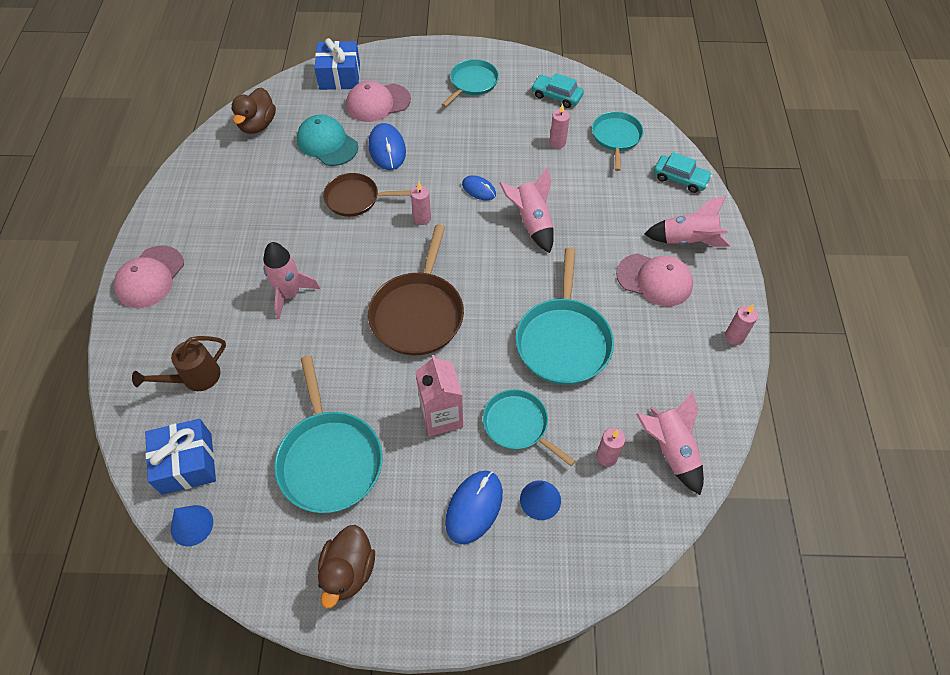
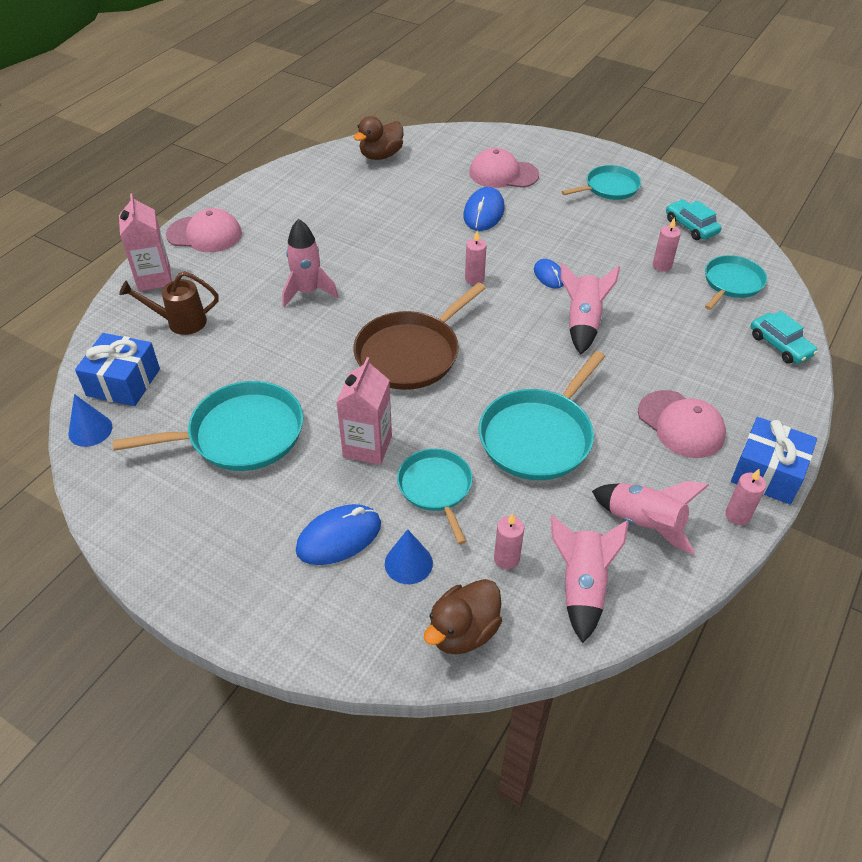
camera: 30 degrees right, 10 degrees down
(135, 345) = (154, 278): none -> pink carton
(150, 277) = (204, 234): pink cap -> pink cap turned 135 degrees counterclockwise
(327, 143) = (431, 189): turquoise cap -> none
(329, 459) = (240, 434): turquoise pan -> turquoise pan turned 120 degrees counterclockwise
(339, 76) = (483, 142): blue gift -> blue gift (767, 473)
(348, 571) = (186, 531): brown duck -> brown duck (463, 632)
(355, 198) = (424, 240): brown pan -> none
(687, 240) = (746, 404): pink rocket -> pink rocket (644, 523)

